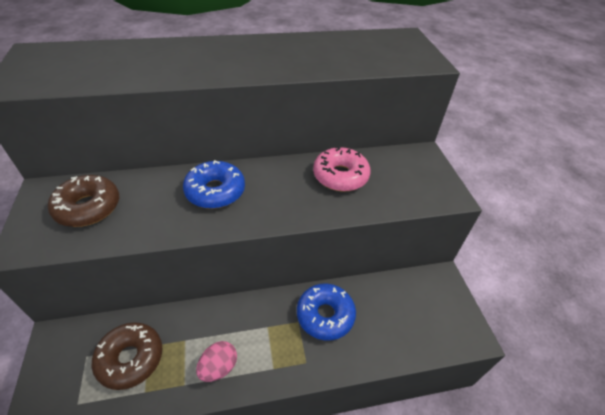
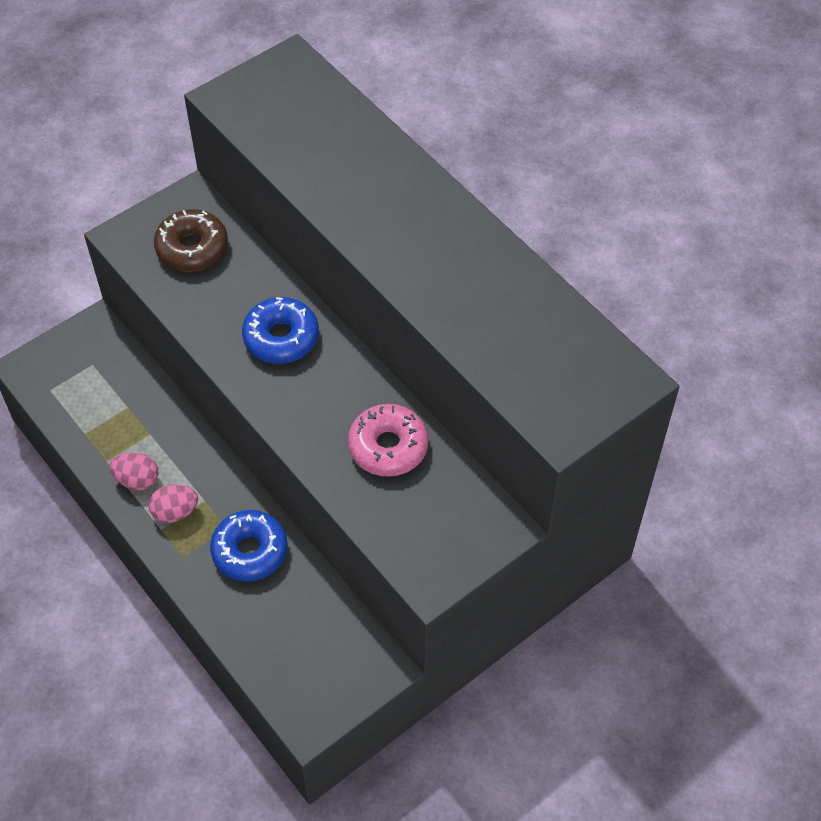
camera: 65 degrees right, 10 degrees up
(130, 358) = (108, 401): brown donut -> none
(265, 351) = (175, 512): none -> pink egg

